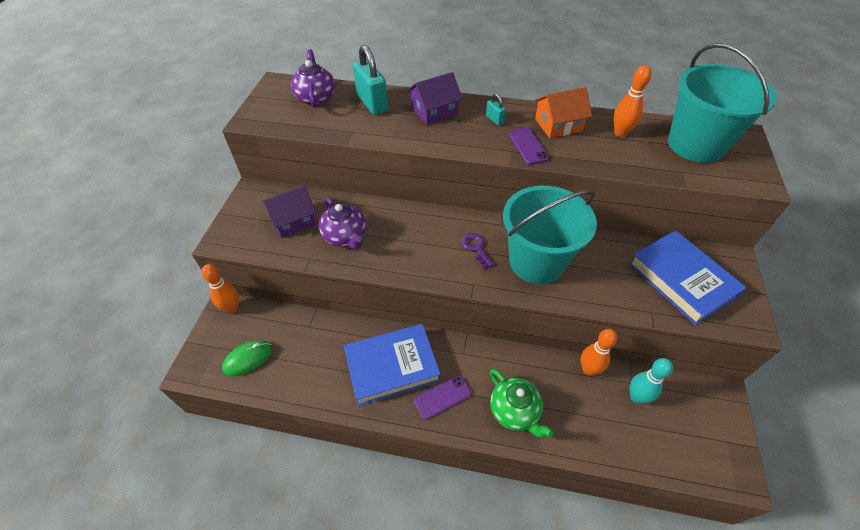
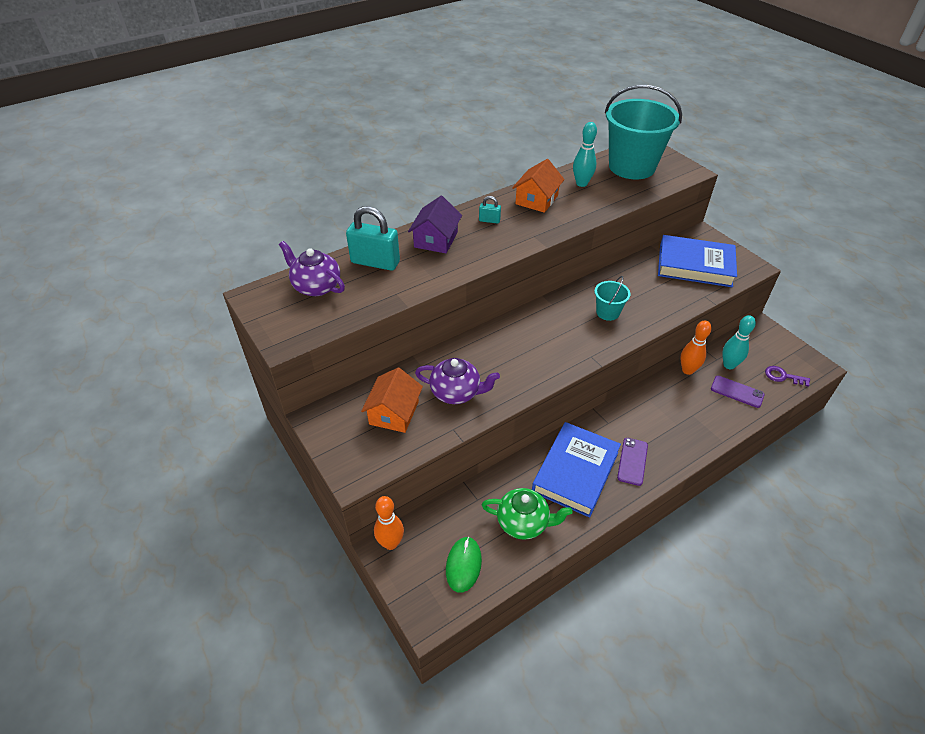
camera: 45 degrees left, 5 degrees down
(293, 220) = (394, 413): purple house -> orange house
(476, 248) = (559, 331): purple key -> purple key (783, 376)
(515, 411) = (682, 431): green teapot -> green teapot (524, 522)
(528, 146) = (539, 226): purple phone -> purple phone (737, 392)
(536, 261) = (607, 312): turquoise bucket -> turquoise bucket, size x0.45
(620, 133) = (581, 183): orange bowling pin -> turquoise bowling pin

